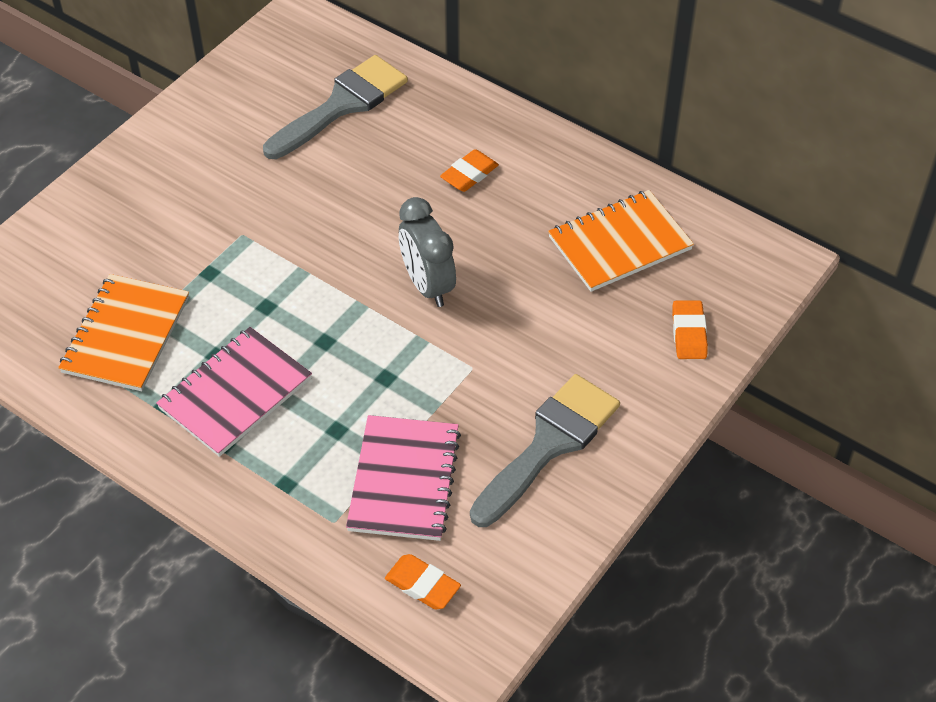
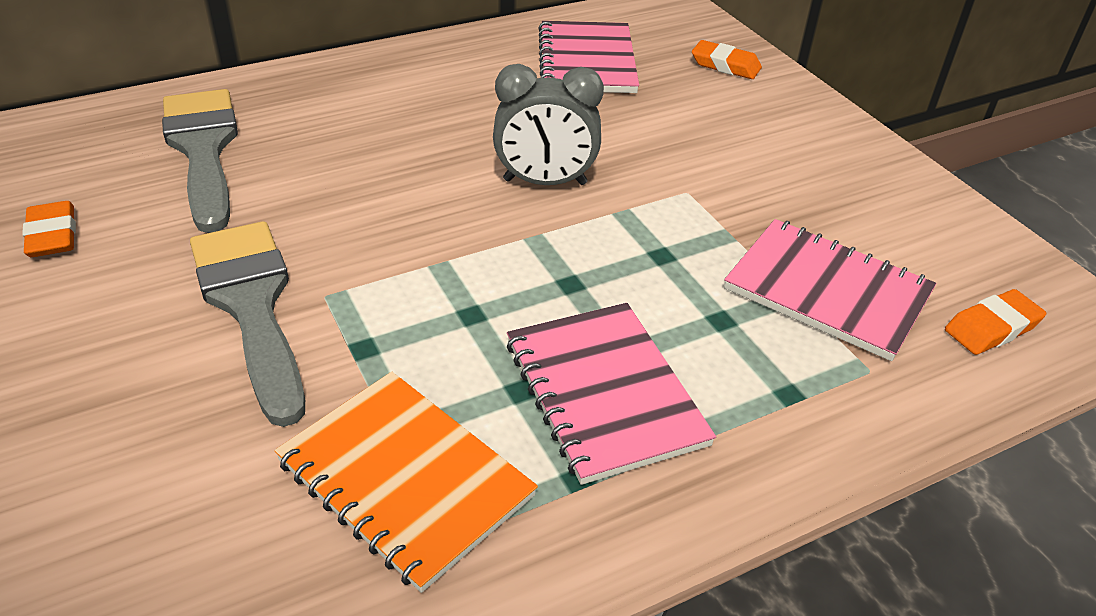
camera: 65 degrees left, 10 degrees down
(469, 174) = (410, 106): orange eraser -> orange eraser (52, 235)
(549, 444) = (821, 179): grey brush -> grey brush (251, 306)
(619, 243) = (587, 61): orange notebook -> pink notebook

